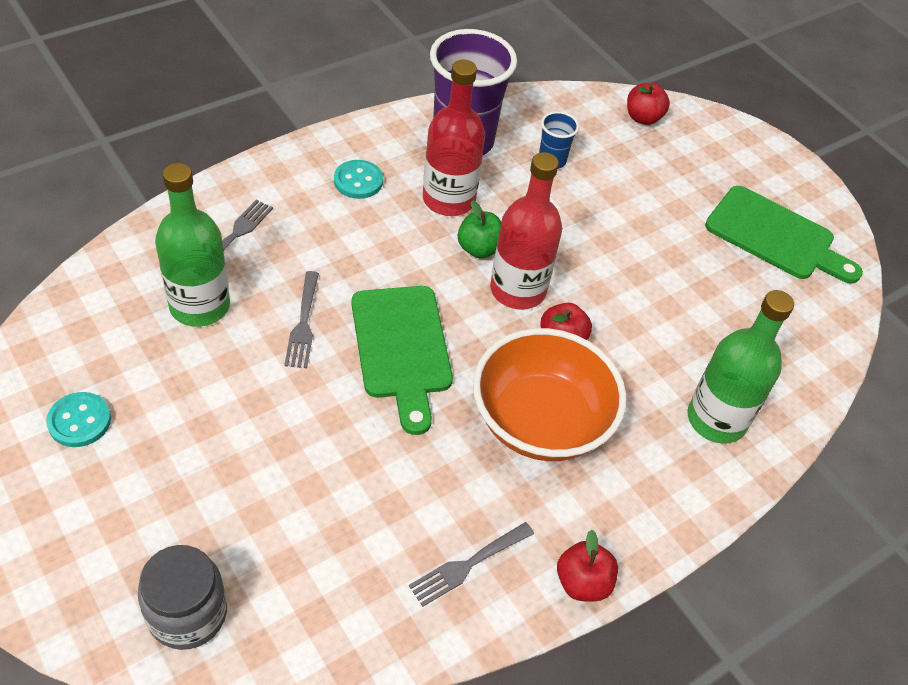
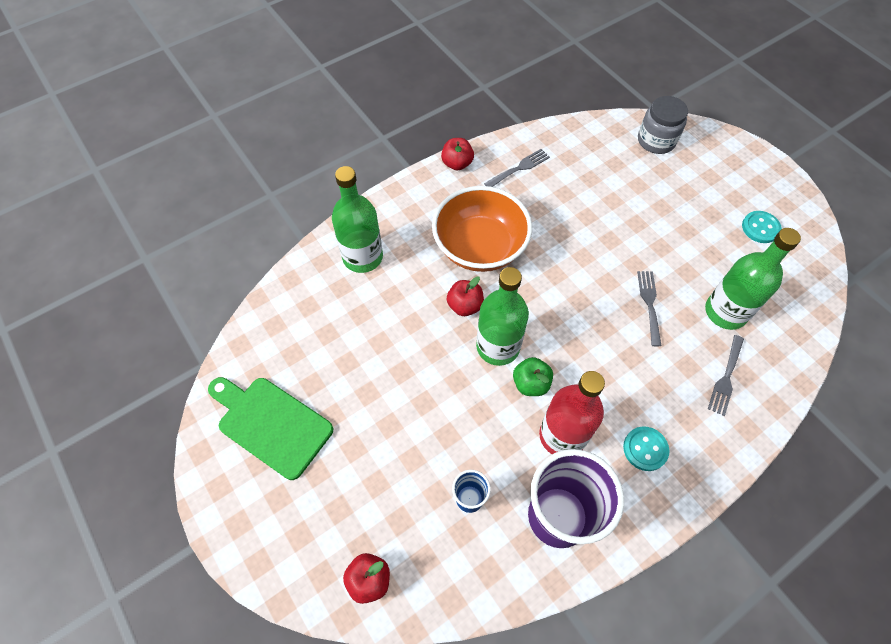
camera: 175 degrees left, 10 degrees up
(402, 348) = (577, 291): green cutting board -> none
(518, 290) = (498, 346): red bottle -> green bottle

